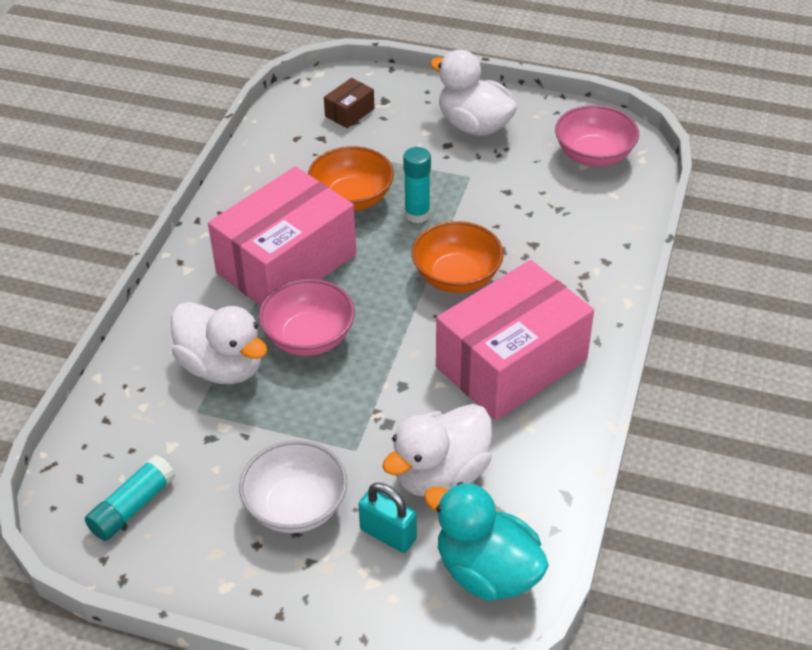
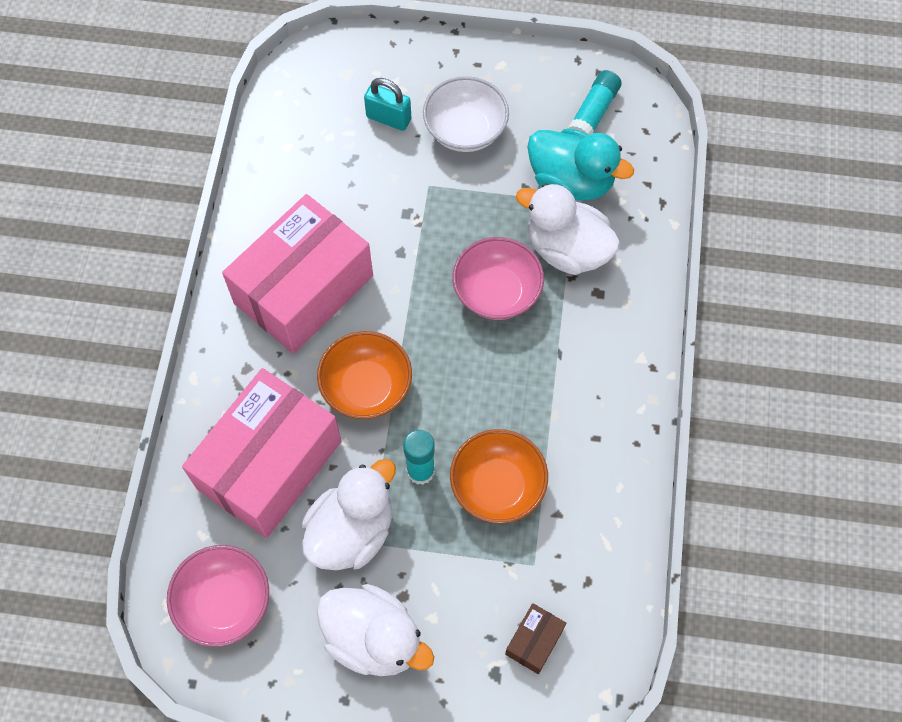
camera: 170 degrees right, 20 degrees up
(286, 264) = (543, 380): pink box -> pink box (269, 465)
(440, 474) = (354, 172): white duck -> white duck (352, 531)
(487, 572) = (309, 100): turquoise duck -> turquoise duck (571, 181)

